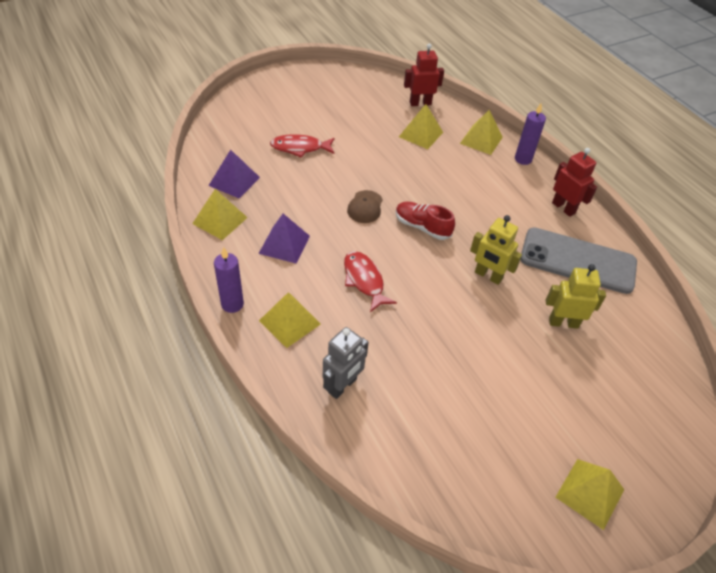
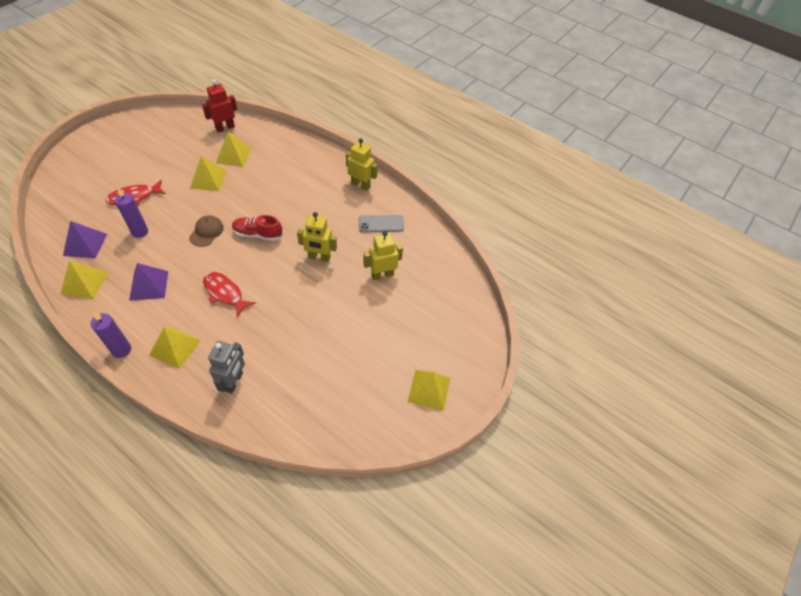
camera: 25 degrees left, 5 degrees up
(365, 207) = (206, 232): brown cap -> brown cap turned 150 degrees counterclockwise
(481, 140) = (284, 146): yellow pyramid -> yellow pyramid (208, 179)
(523, 159) = (320, 154): purple candle -> purple candle (140, 232)
(563, 208) = (360, 185): red robot -> yellow robot
(577, 261) = (381, 224): grey phone -> grey phone, size x0.53

